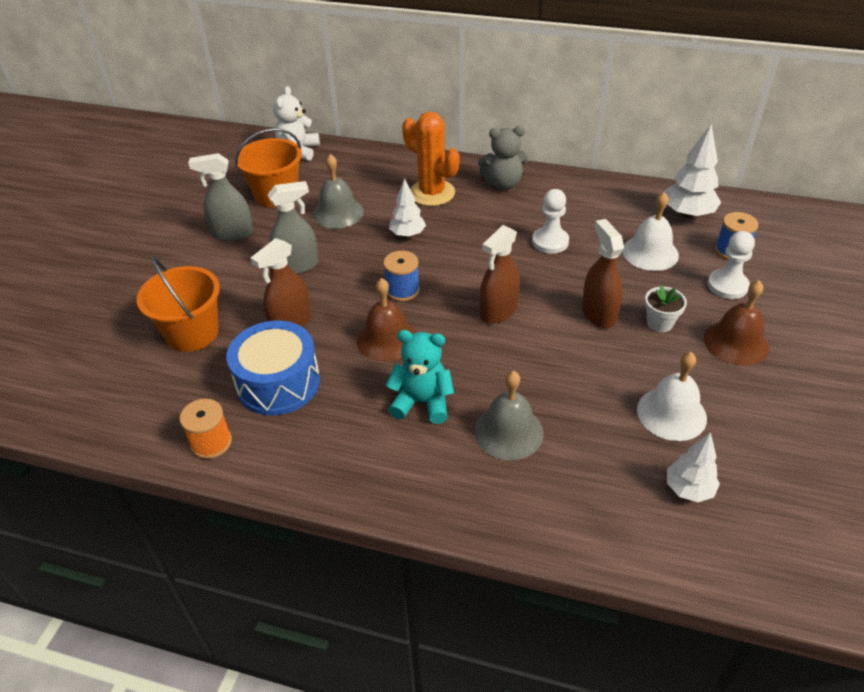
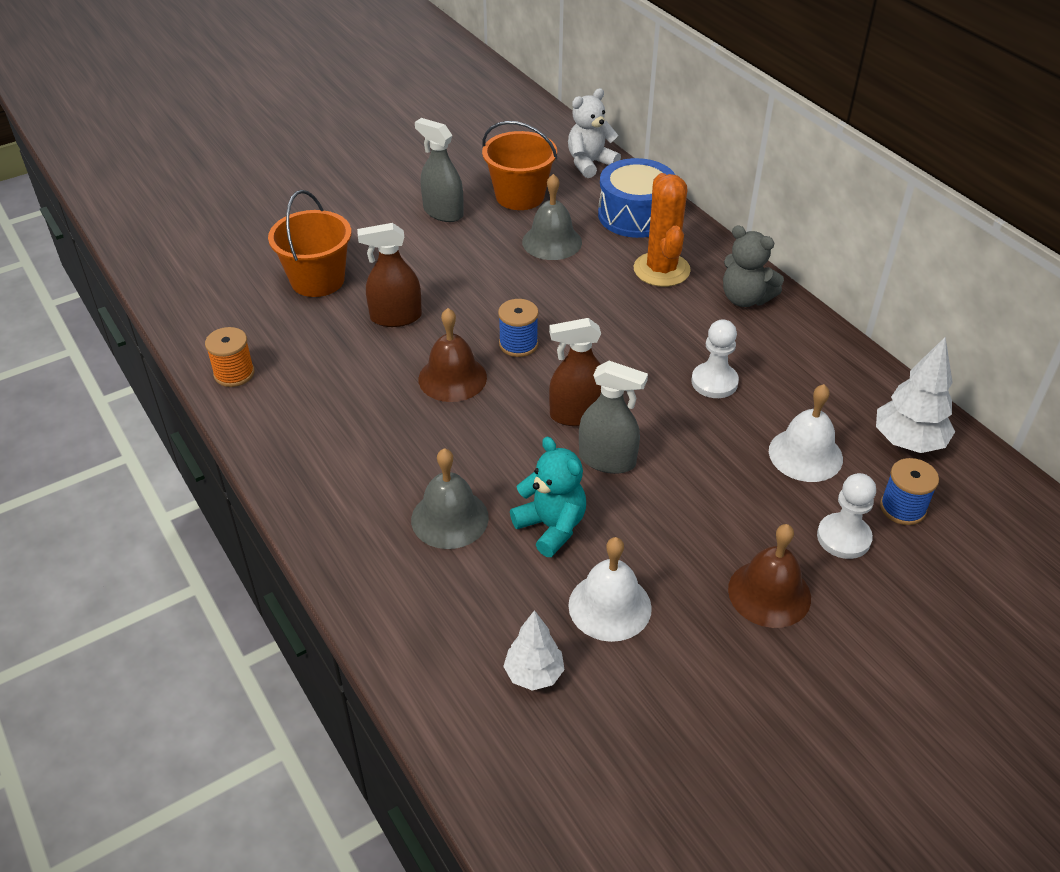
camera: 40 degrees right, 0 degrees up
(278, 383) = (330, 359): blue drum -> blue drum (635, 215)
(297, 266) = (459, 271): grey spray bottle -> grey spray bottle (607, 460)
(407, 235) = (587, 297): white tree -> none
(422, 402) = (414, 447): turquoise teddy bear -> turquoise teddy bear (551, 527)
(598, 313) = (667, 476): brown spray bottle -> none
(659, 323) = (716, 524): white flower pot -> none

